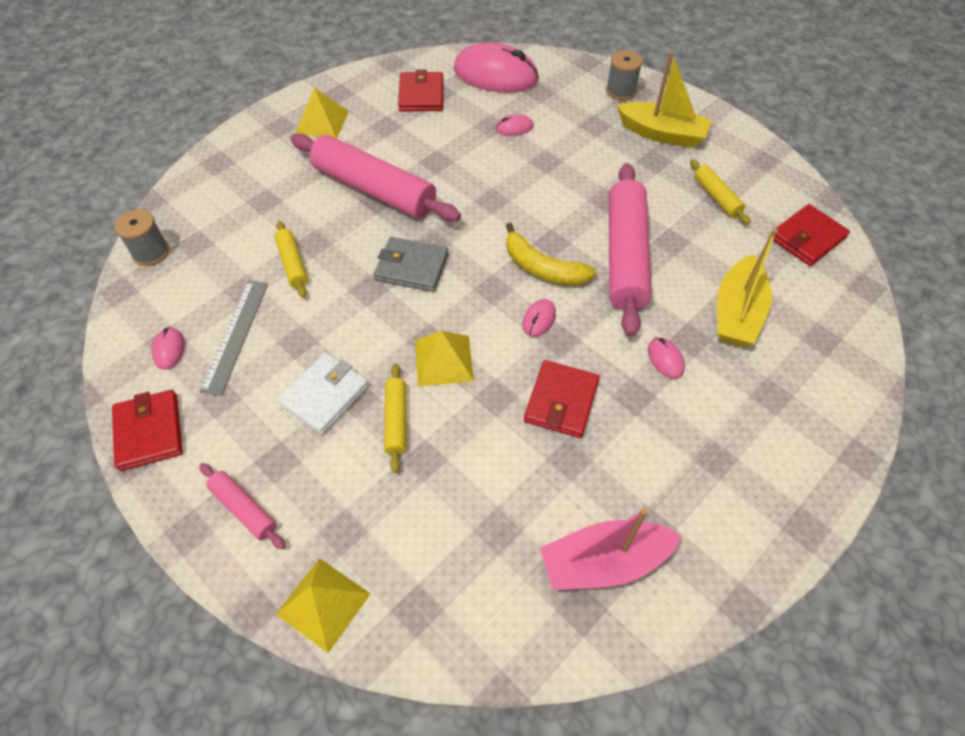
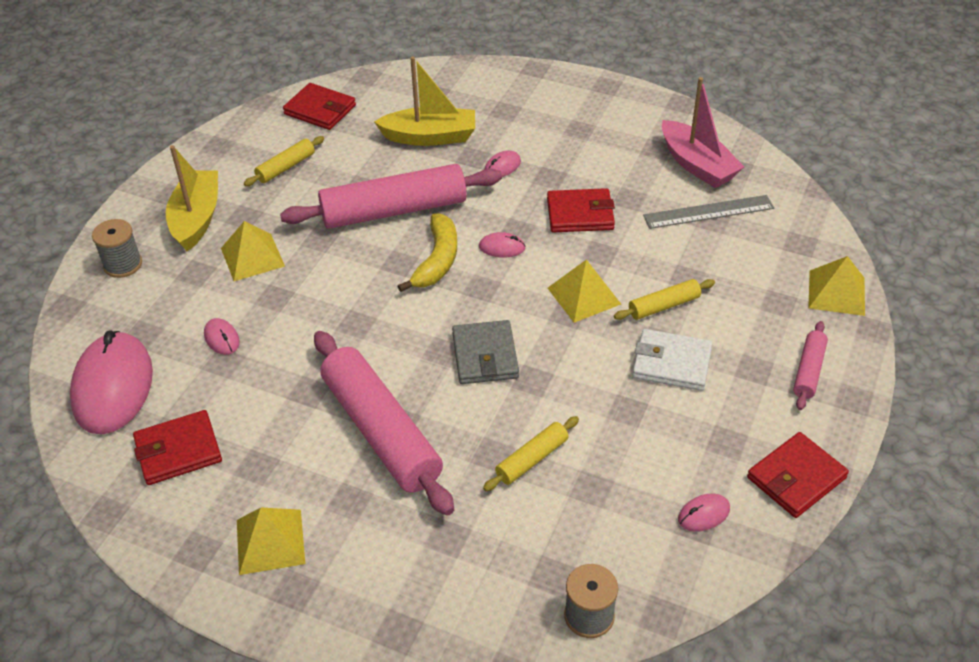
camera: 110 degrees left, 10 degrees down
(236, 335) = (651, 464): grey ruler -> grey ruler (708, 212)
(374, 189) = (381, 431): pink rolling pin -> pink rolling pin turned 45 degrees counterclockwise
(599, 157) = (252, 257): none -> yellow pyramid

